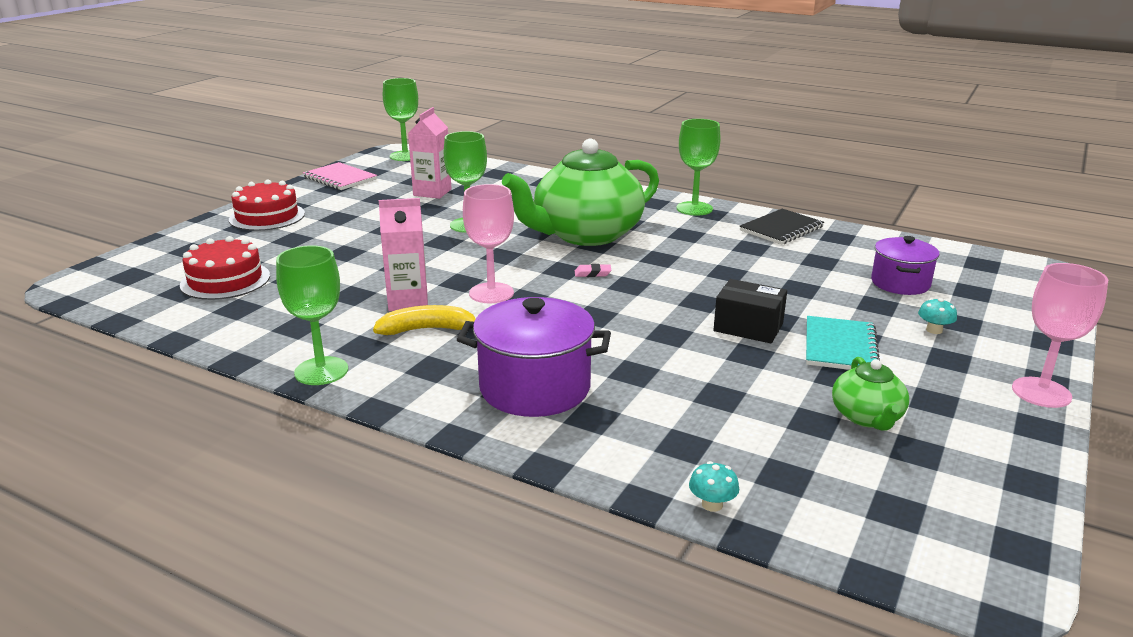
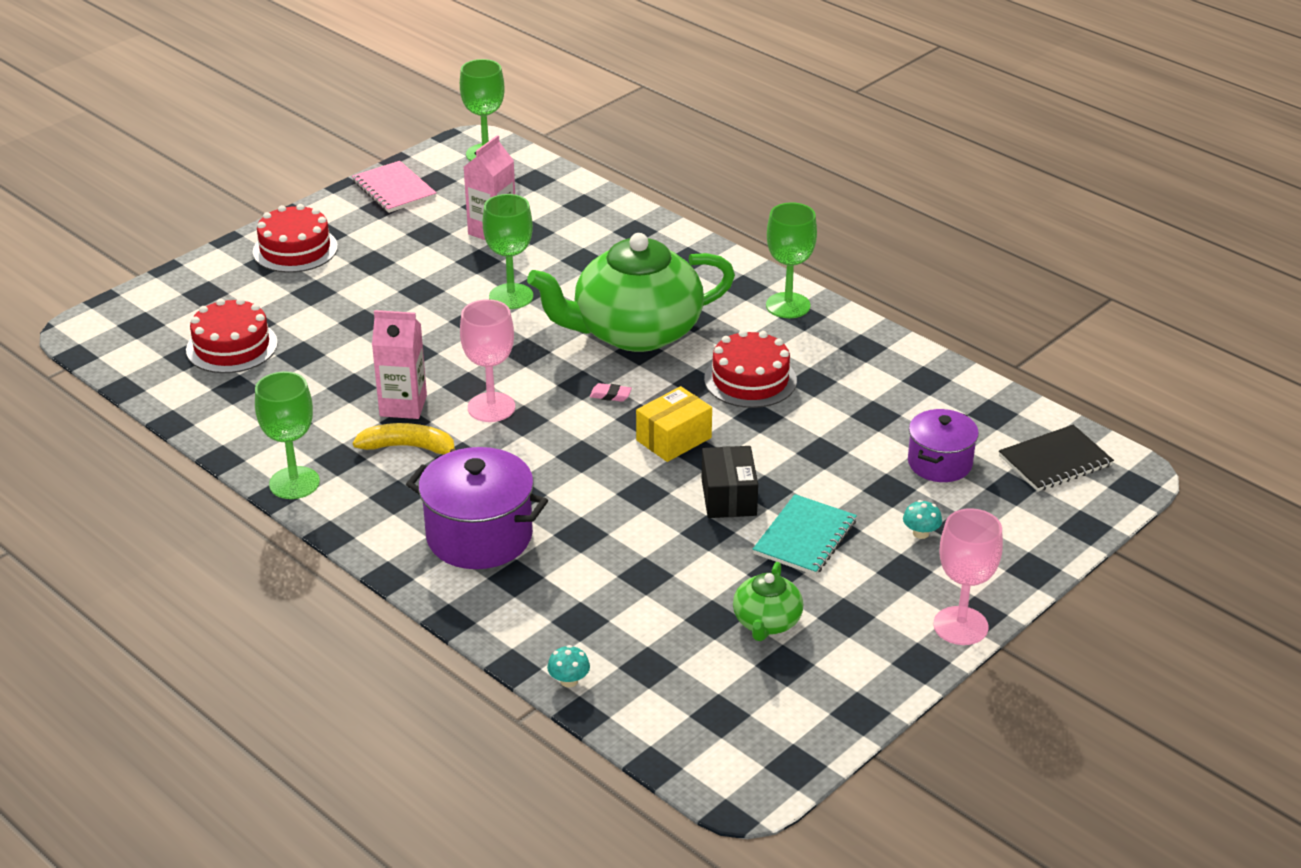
camera: 15 degrees right, 10 degrees up
(668, 295) = (674, 439): none -> yellow box
(701, 251) = (750, 380): none -> red cake
(748, 327) = (728, 497): black box -> black box turned 45 degrees clockwise
(781, 229) = (869, 356): black notebook -> black notebook (1055, 461)

